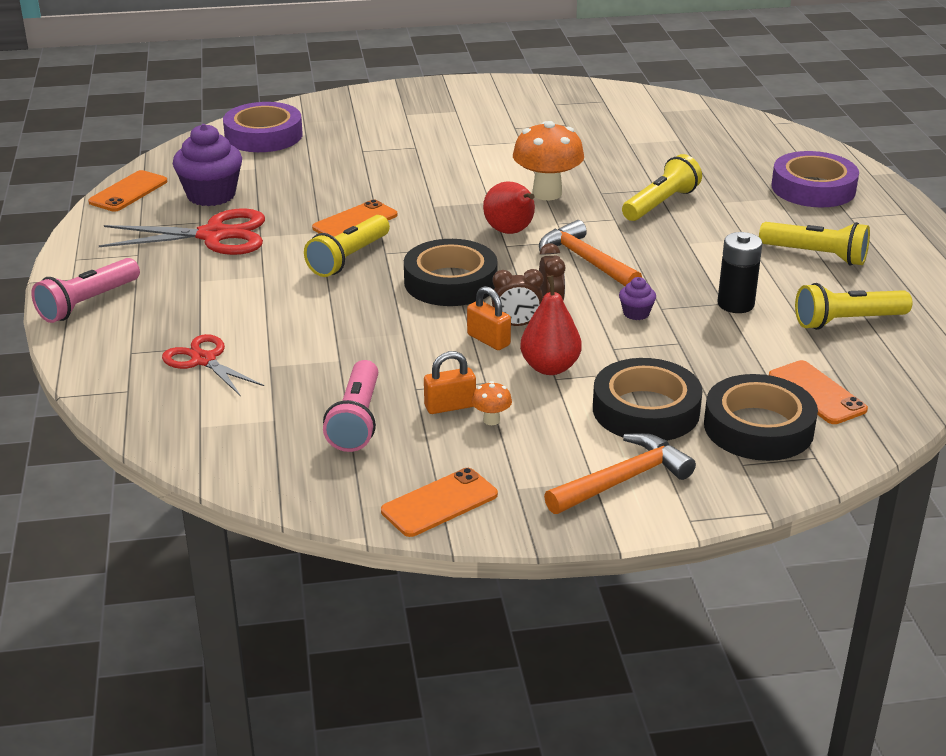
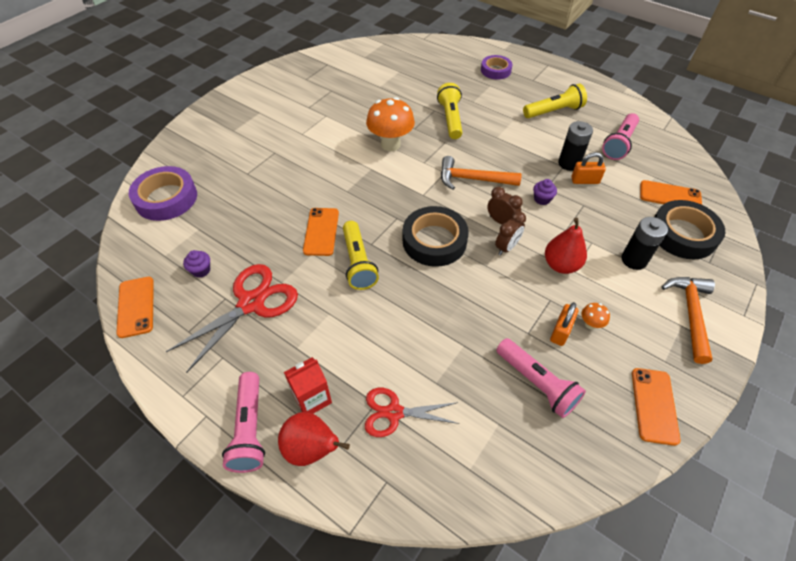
camera: 45 degrees left, 20 degrees up
(159, 314) = (312, 398): none -> red carton
(211, 195) = (201, 270): purple cupcake -> purple cupcake, size x0.47
(488, 340) = (510, 268): orange padlock -> orange padlock (585, 180)
(511, 232) = (412, 183): red pear -> red pear (311, 449)
(646, 410) = (634, 260): black tape -> black battery
(813, 188) = (495, 70): purple tape -> purple tape, size x0.63
(847, 321) = (619, 144): yellow flashlight -> pink flashlight

